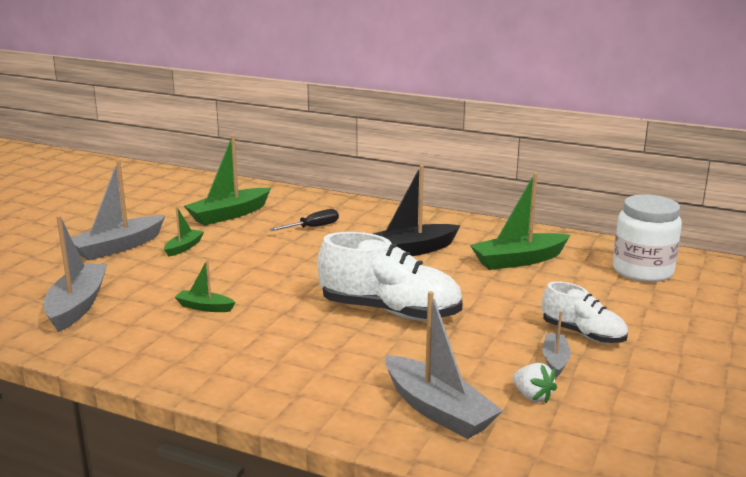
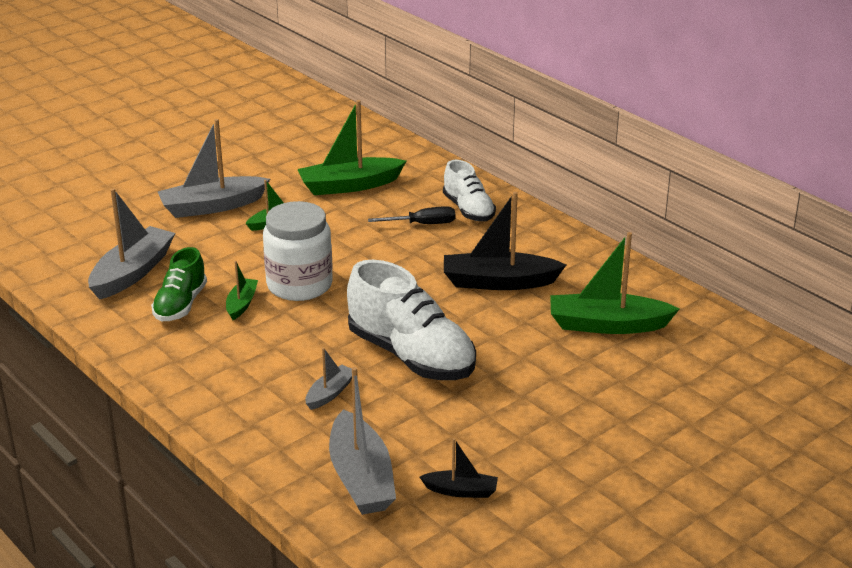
camera: 25 degrees right, 10 degrees up
(146, 319) = (180, 305): none -> green shoe
(205, 307) = (241, 304): green boat -> green boat turned 60 degrees clockwise
(532, 396) = (461, 491): white strawberry -> black boat
(555, 360) = (522, 459): grey boat -> grey boat (330, 393)
(583, 334) = (582, 437): white shoe -> white shoe (468, 210)
(642, 271) = (737, 376): white jar -> white jar (299, 285)

